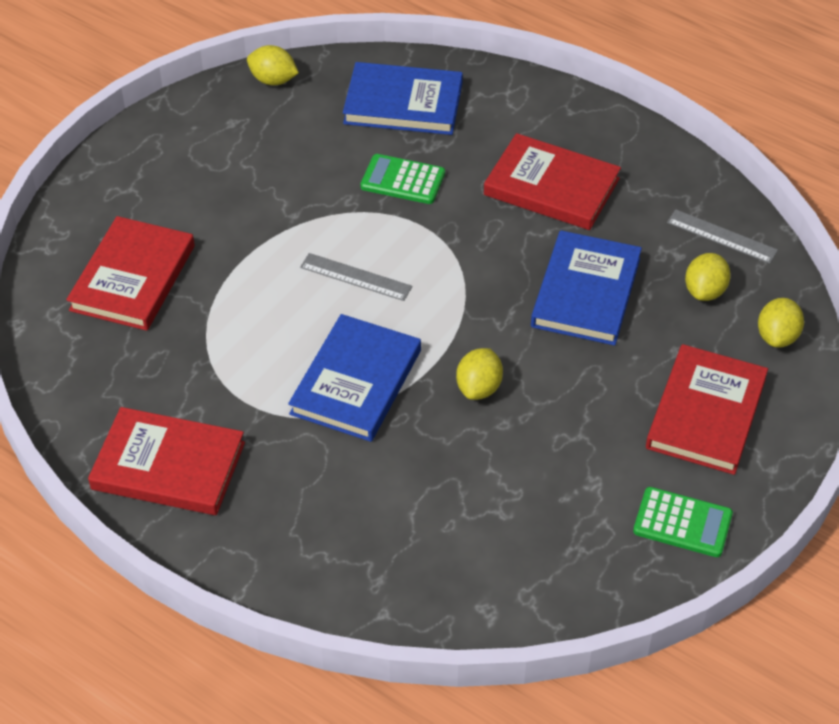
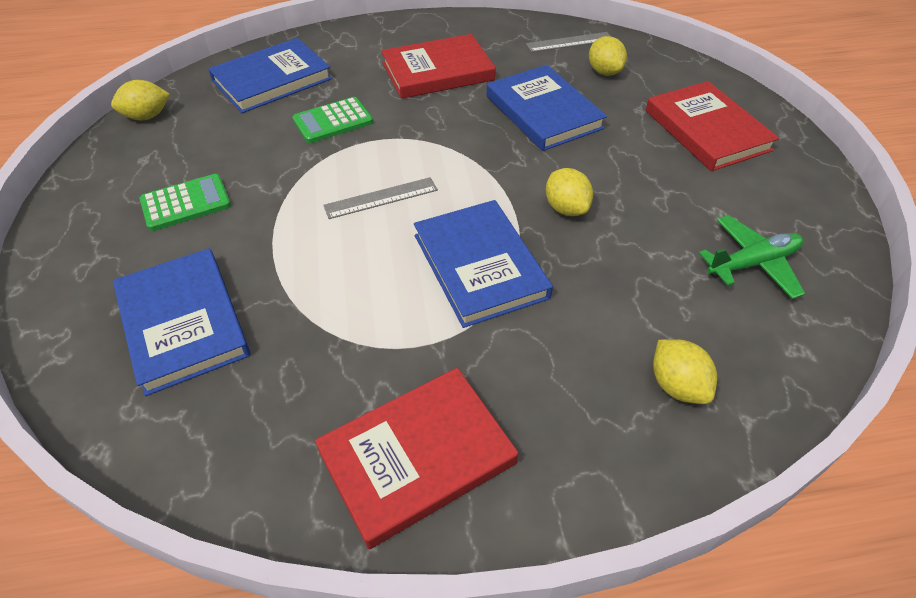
camera: 45 degrees left, 0 degrees up
(133, 278) = (183, 323): red book -> blue book
(554, 537) = (752, 264): none -> green plane
(682, 523) = (796, 197): green calculator -> green calculator (186, 203)
(777, 336) = (674, 70): yellow lemon -> yellow lemon (677, 385)

